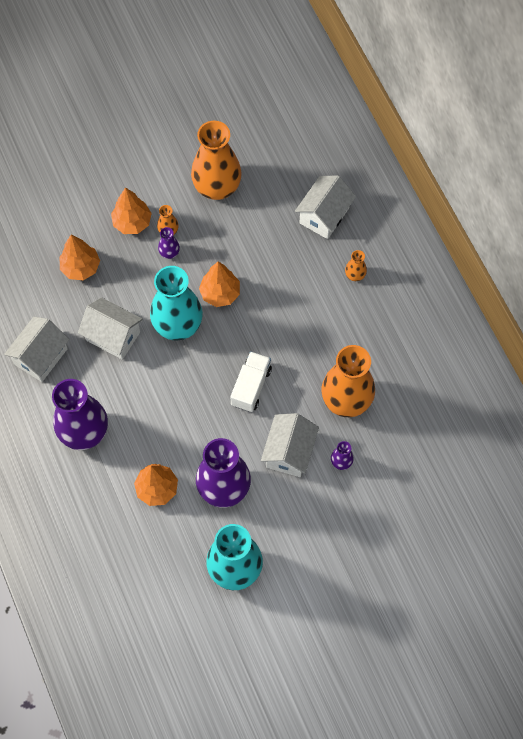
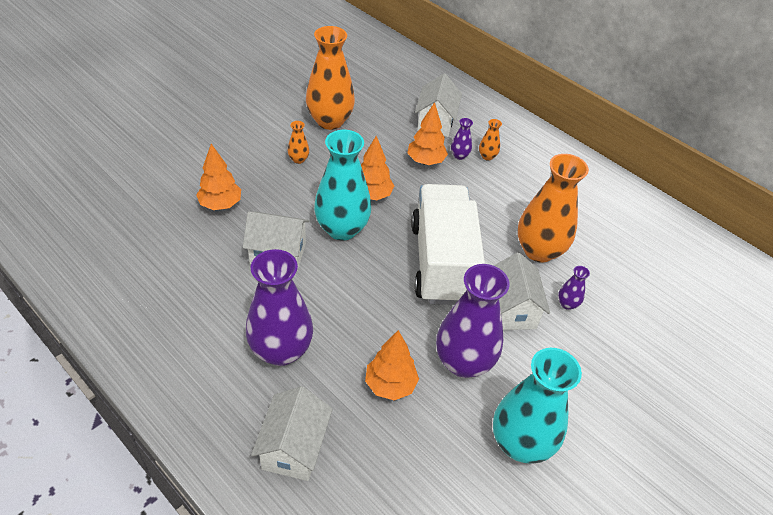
camera: 25 degrees left, 20 degrees down
(41, 356) = (203, 290): white house -> white house (294, 448)
(132, 222) = (260, 160): orange tree -> orange tree (425, 161)
(169, 253) = (307, 175): purple vase -> purple vase (459, 156)
(251, 386) = (441, 262): white truck -> white truck, size x2.02

